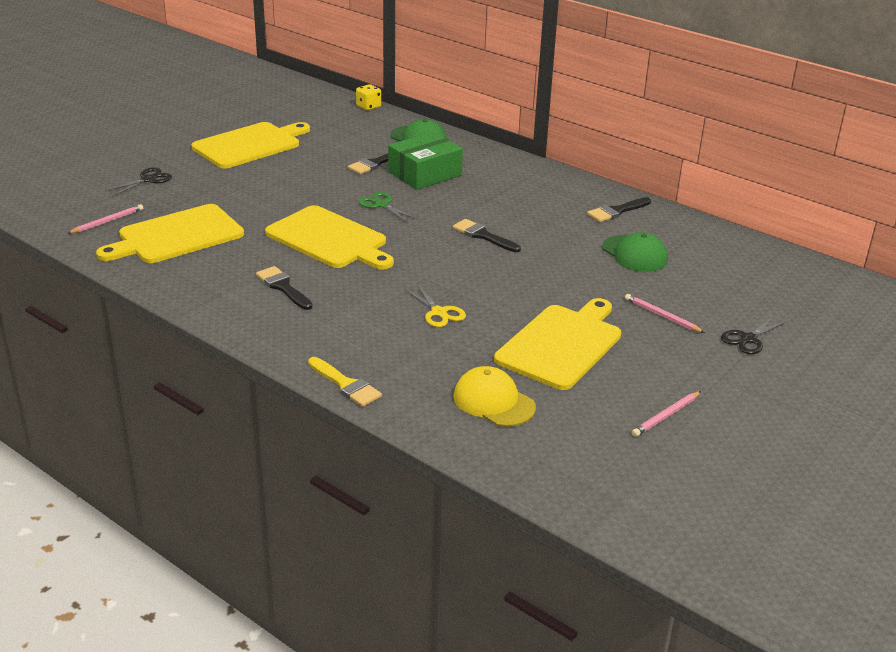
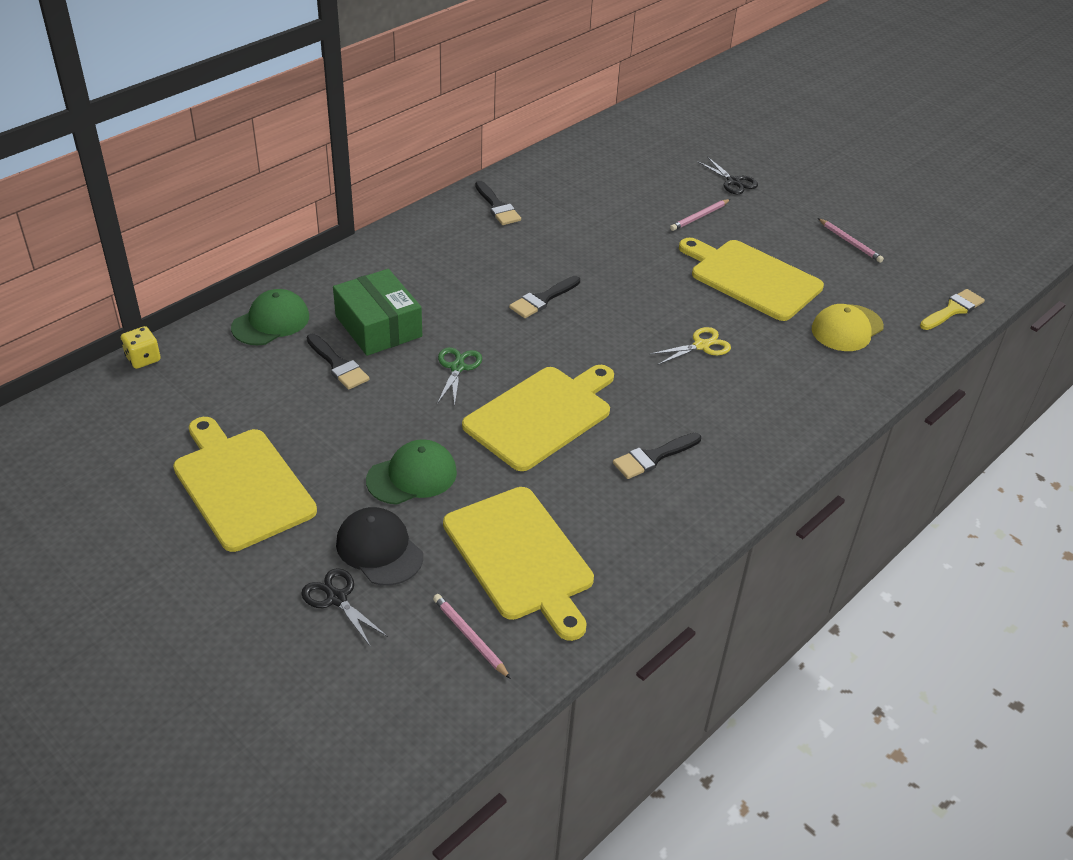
camera: 85 degrees left, 10 degrees up
(189, 189) = (379, 549): none -> black cap
(345, 384) = (836, 417): yellow brush -> yellow brush (953, 310)
(381, 205) = (457, 367): green scissors -> green scissors turned 135 degrees clockwise
(634, 254) = (587, 211): green cap -> green cap (412, 476)

